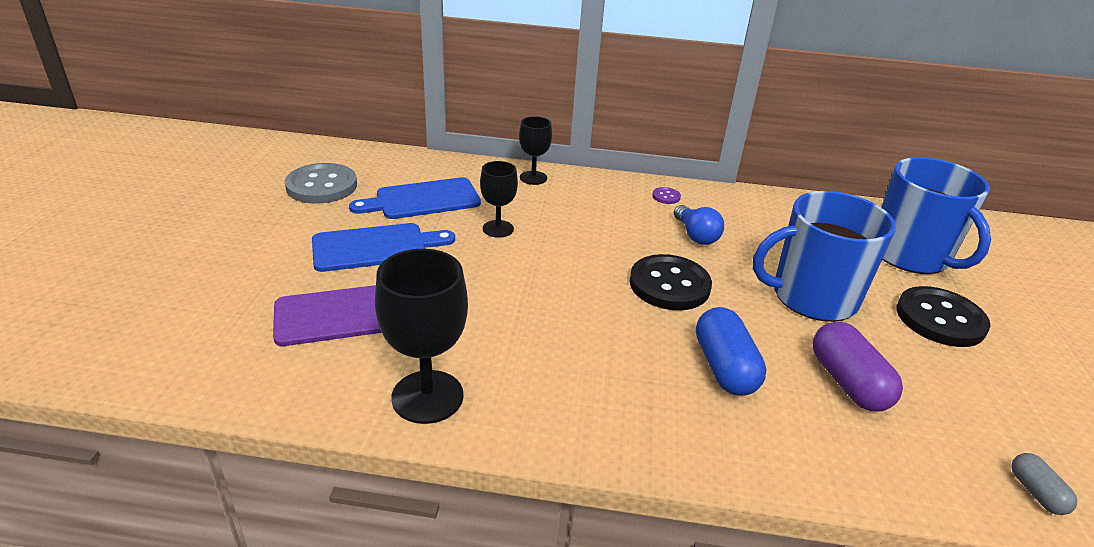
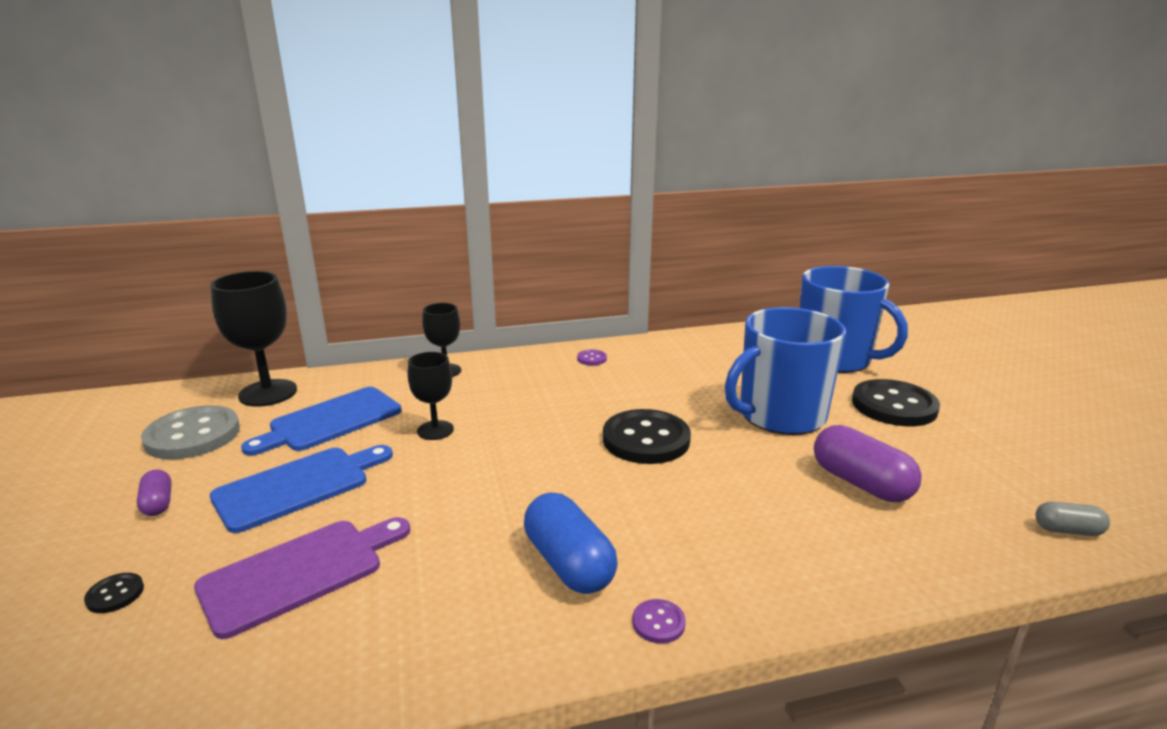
camera: 20 degrees left, 10 degrees down
(227, 292) = (115, 594): none -> black button
(278, 233) = (158, 503): none -> purple capsule
(427, 396) = (454, 637): black goblet -> black goblet (268, 393)
(585, 439) = (658, 623): none -> purple button
(695, 235) = (642, 387): blue light bulb -> none
(724, 367) = (747, 503): blue capsule -> blue capsule (569, 564)
(1036, 493) = (1067, 530): grey capsule -> grey capsule turned 45 degrees counterclockwise

